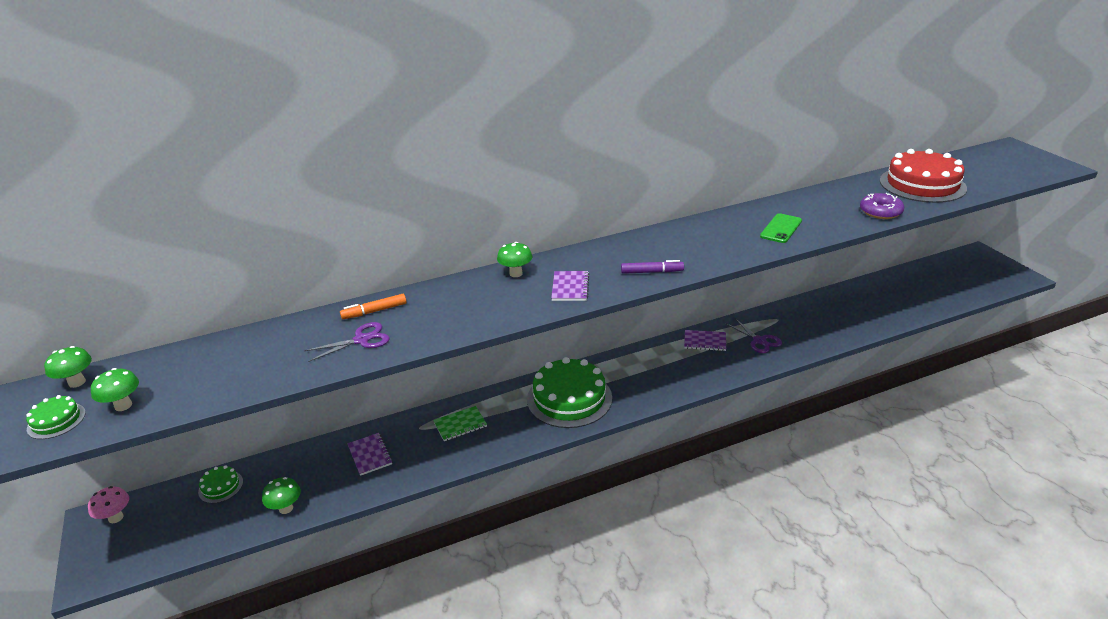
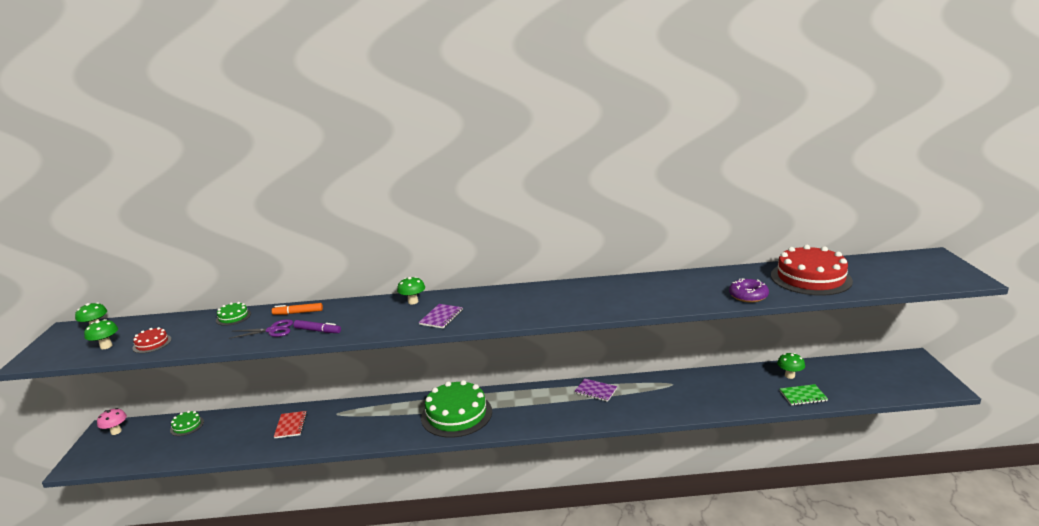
camera: 20 degrees right, 10 degrees down
(56, 421) = (66, 348): green cake -> green cake (233, 317)
(195, 389) = (152, 343): none -> red cake
(286, 508) = (214, 450): green mushroom -> green mushroom (789, 376)
(370, 455) = (291, 425): purple notebook -> red notebook
(460, 425) = (365, 417): green notebook -> green notebook (803, 396)
(652, 272) = (511, 315): purple marker -> purple marker (318, 330)
(759, 341) = (643, 399): purple scissors -> none
(781, 229) = (646, 297): green phone -> none

